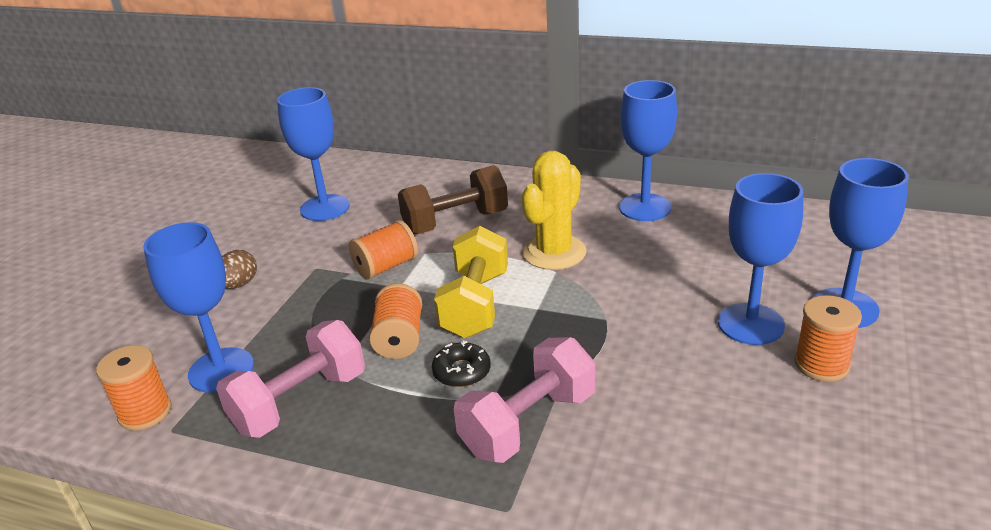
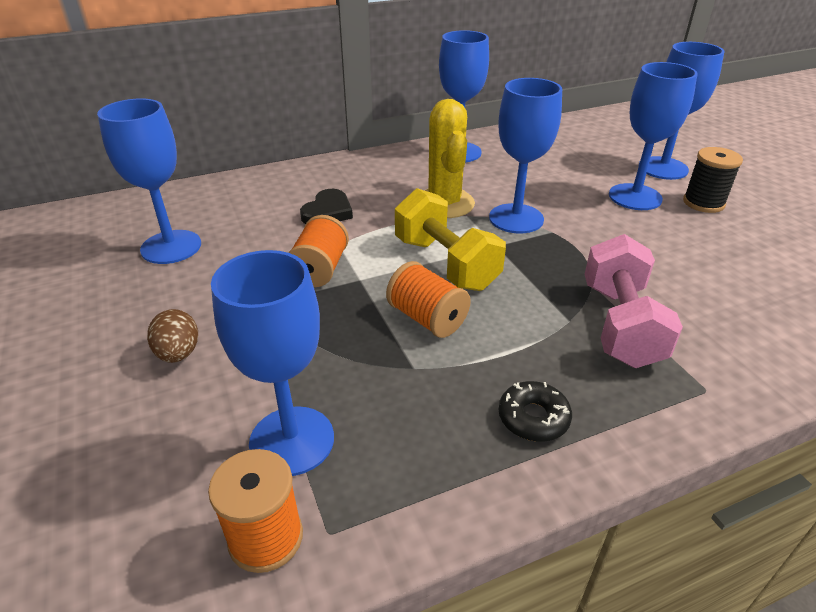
camera: 45 degrees left, 5 degrees up
(300, 402) = (424, 418): pink dumbbell -> none
(455, 222) = (328, 212): brown dumbbell -> black heart
(462, 371) = (516, 316): black donut -> black donut (533, 418)
(593, 293) = (516, 218): none -> blue goblet
(821, 364) = (703, 203): orange spool -> black spool

